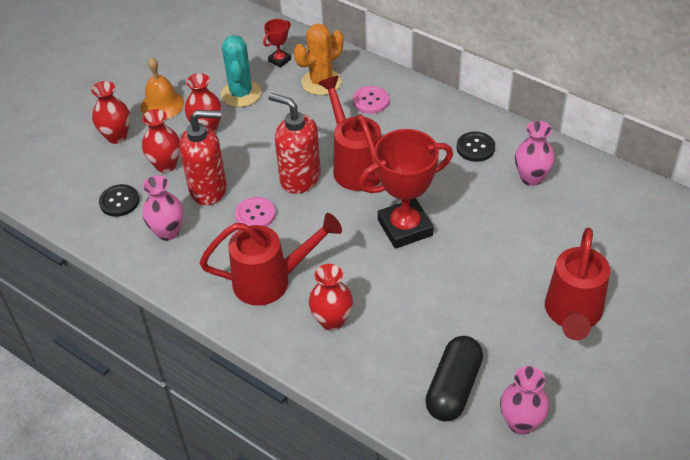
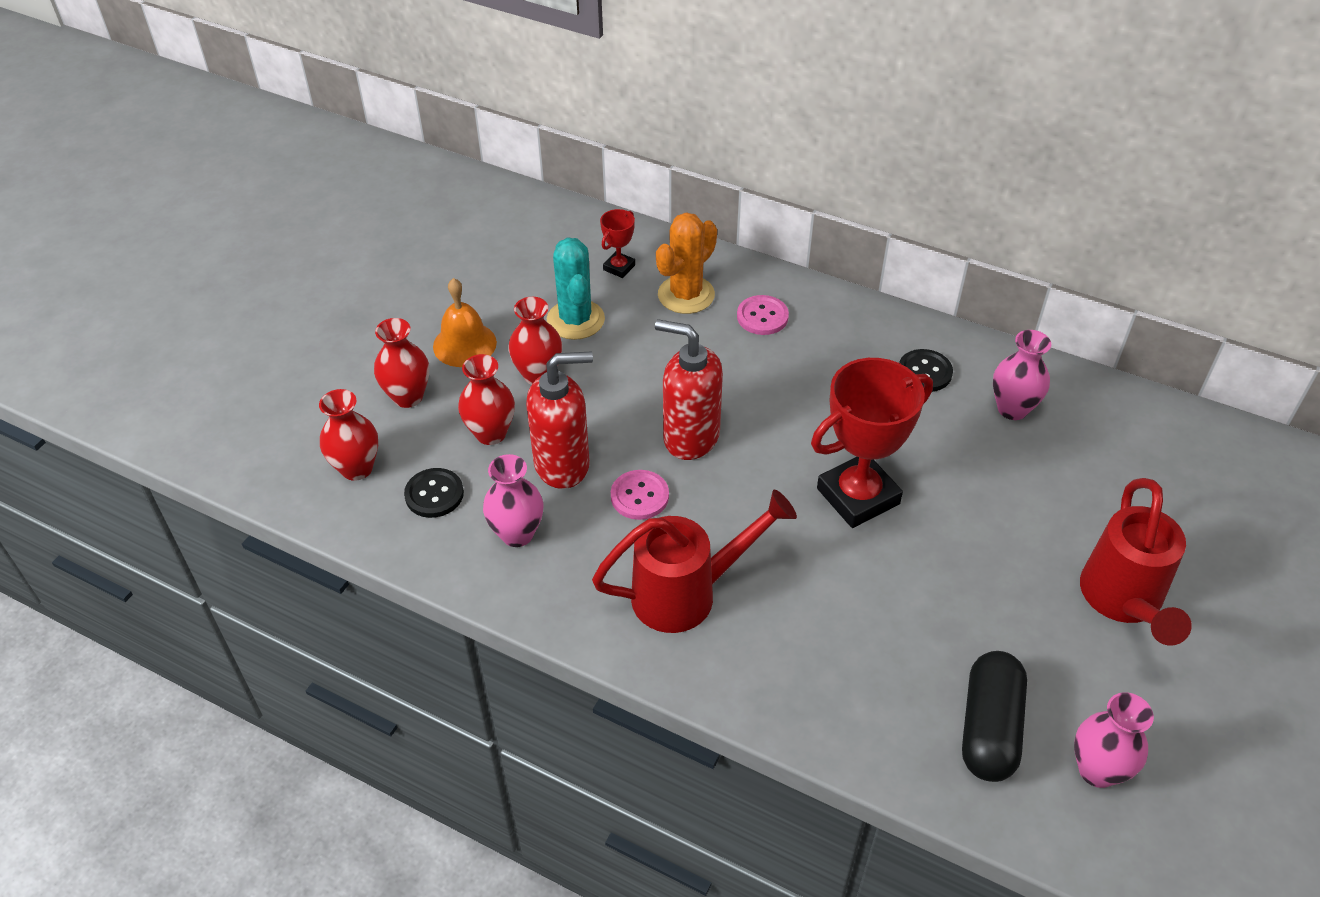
camera: 10 degrees left, 0 degrees up
(332, 321) = (790, 645): red vase -> red vase (357, 468)
(354, 165) = (763, 410): red watering can -> none

